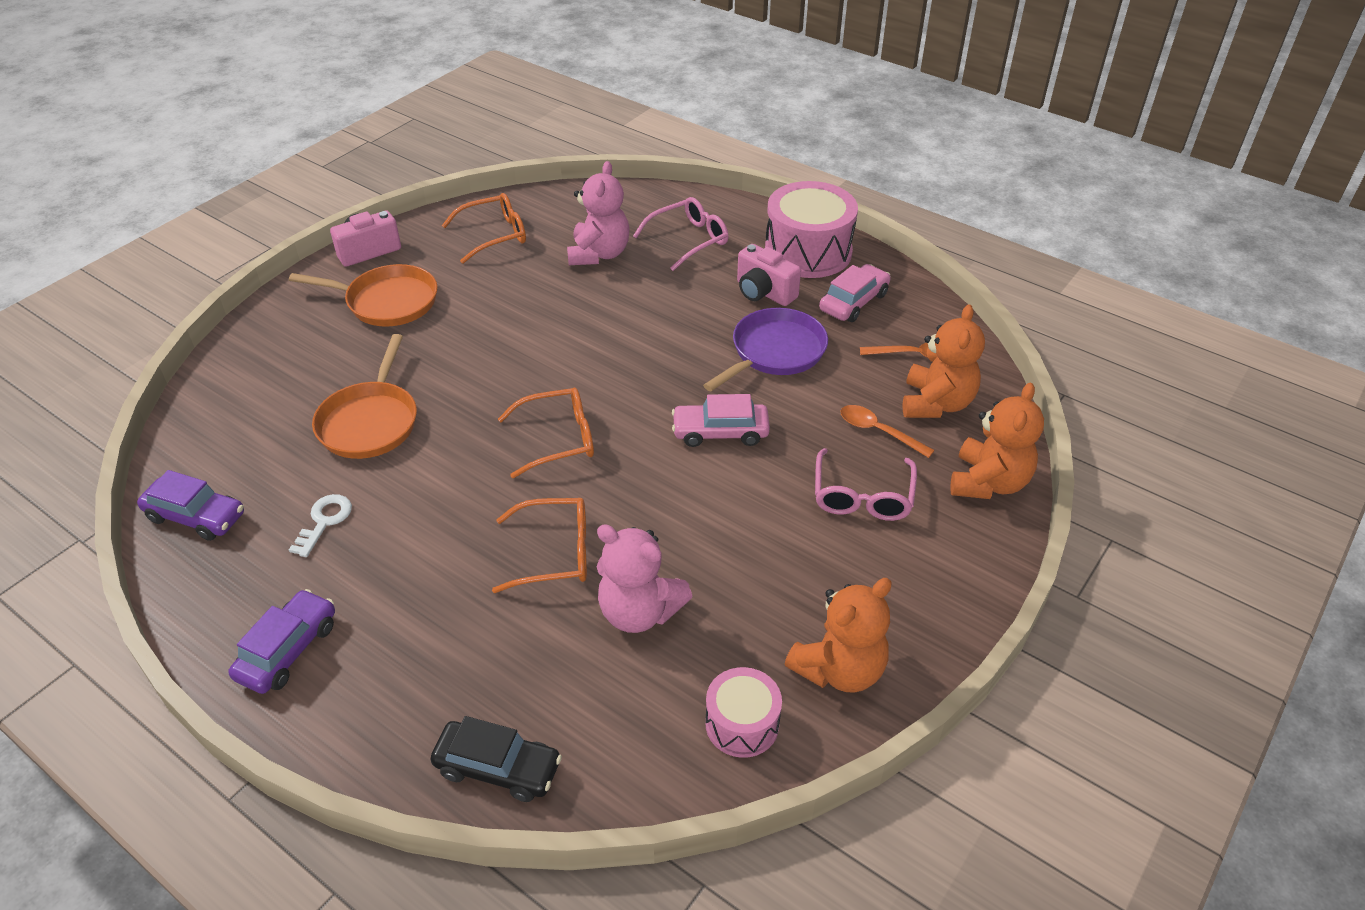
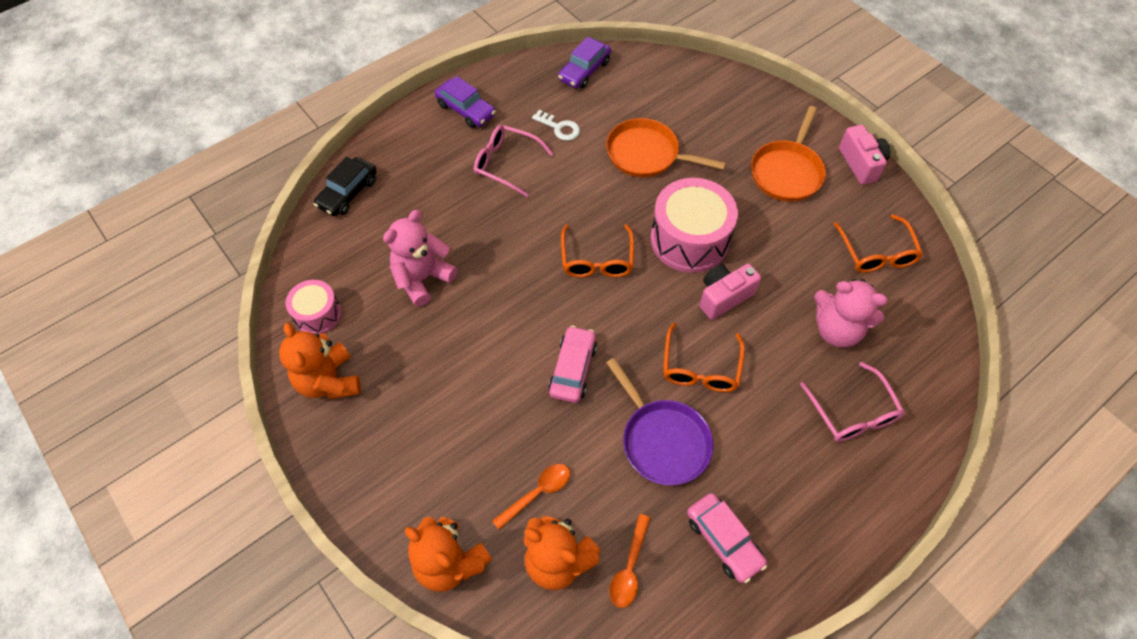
camera: 105 degrees right, 15 degrees up
(555, 553) = (488, 241): orange glasses -> orange glasses (700, 368)
(764, 292) = (754, 458): pink camera -> pink camera (723, 297)
(808, 251) = (819, 524): pink drum -> pink drum (689, 239)
(862, 496) = (470, 452): pink glasses -> pink glasses (506, 164)

